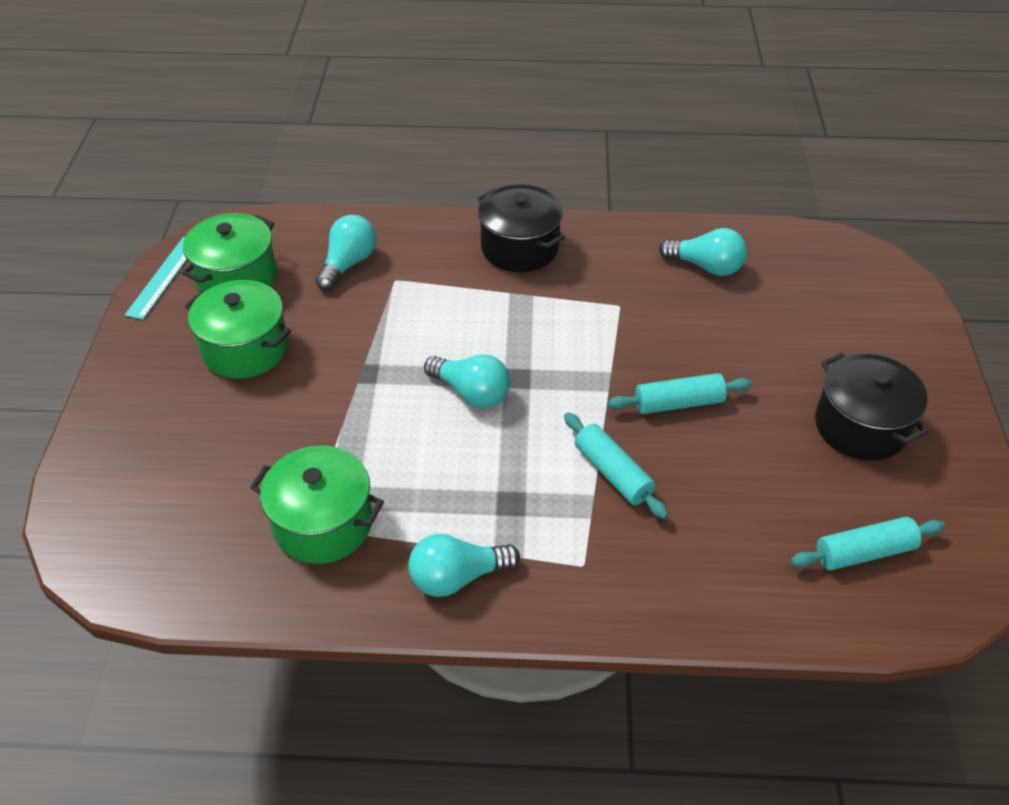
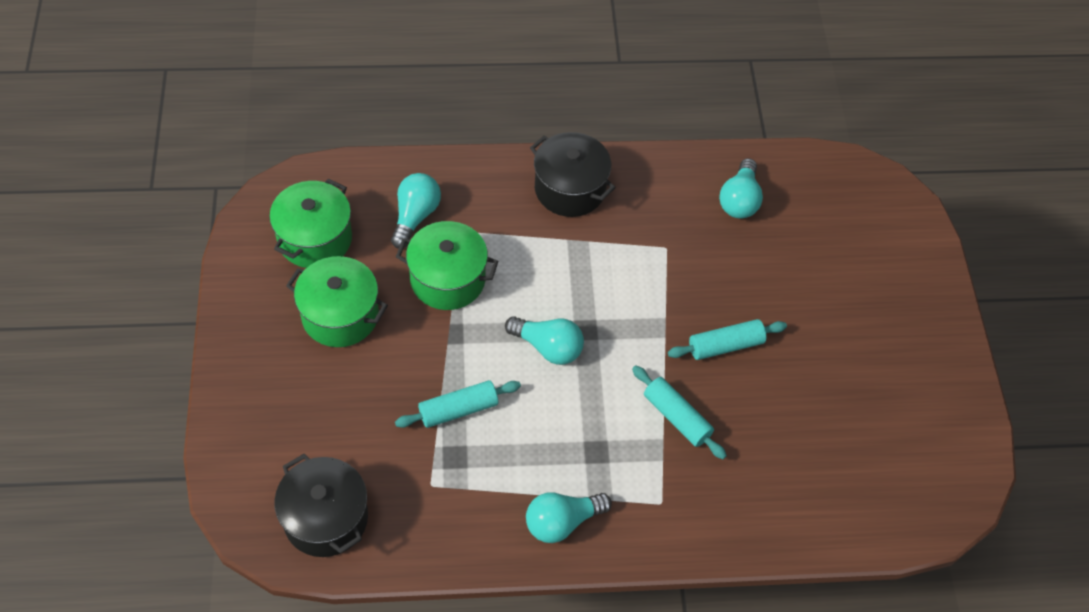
camera: 10 degrees left, 10 degrees up
(164, 277) = (246, 241): turquoise ruler -> none
(323, 523) = (444, 482): green pot -> green pot (447, 279)
(706, 266) = (739, 200): turquoise light bulb -> turquoise light bulb turned 90 degrees clockwise
(860, 426) = (876, 357): black pot -> black pot (326, 518)
(864, 552) = (881, 474): turquoise rolling pin -> turquoise rolling pin (458, 409)

